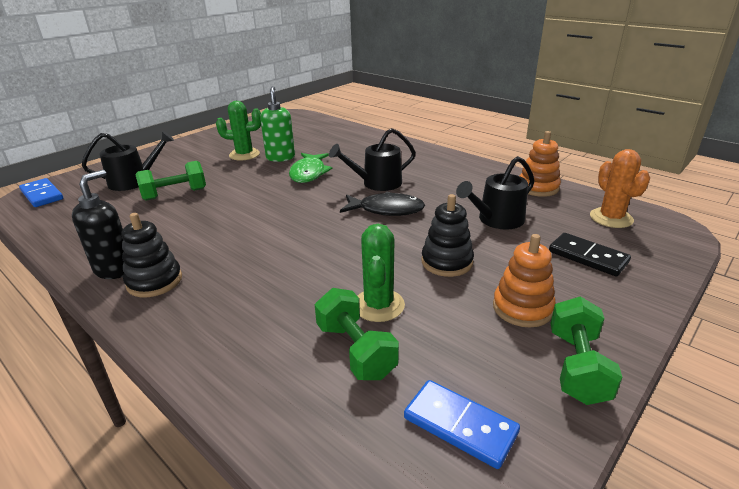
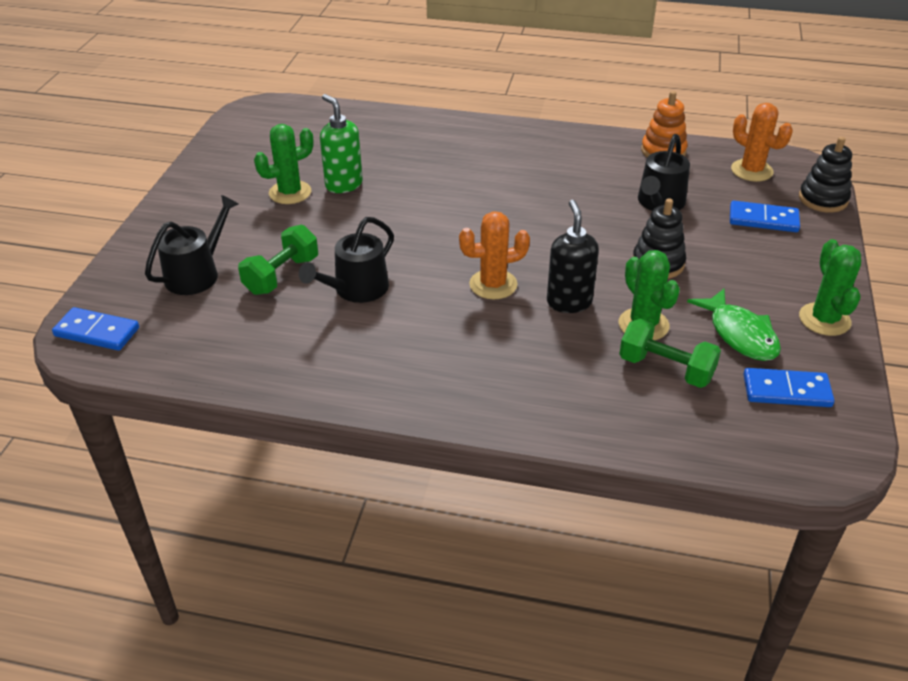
camera: 30 degrees left, 10 degrees up
(115, 269) = (351, 383): black soap dispenser -> black soap dispenser (569, 302)
(154, 281) = (412, 379): black stacking toy -> black stacking toy (823, 199)
(296, 238) = (493, 284): none -> orange cactus
(309, 173) = (407, 198): green fish -> green fish (739, 334)
(377, 183) = (500, 190): black watering can -> black watering can (356, 289)
(386, 210) = (546, 222): black fish -> none
(522, 308) = (753, 286): orange stacking toy -> none
(577, 366) = (824, 319): green dumbbell -> green cactus
(588, 257) = (763, 219): black domino -> blue domino

